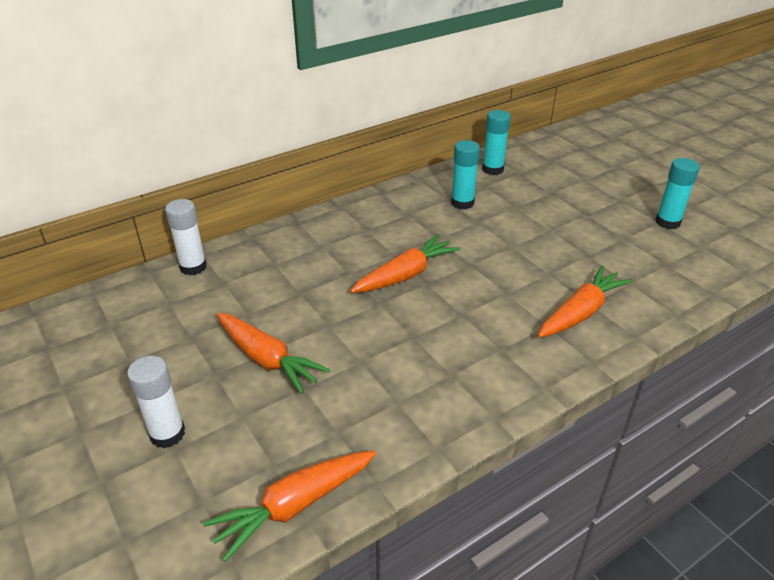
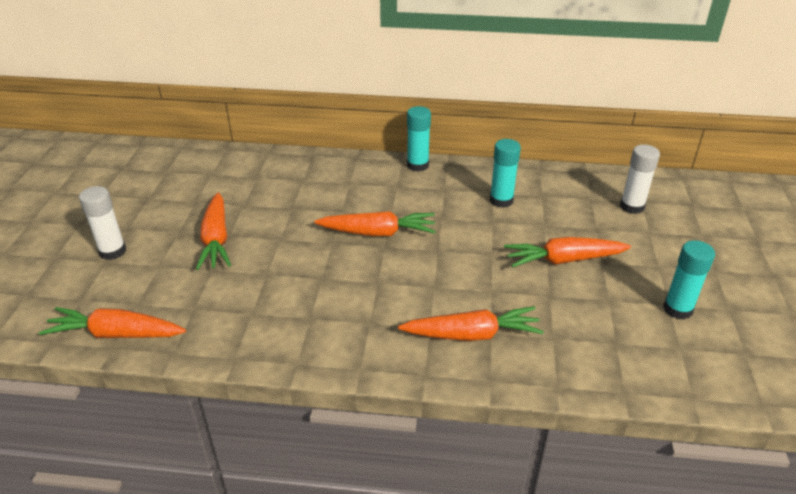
camera: 40 degrees right, 0 degrees up
(193, 267) = (253, 158): white glue stick -> white glue stick (632, 206)
(492, 169) = (569, 185): turquoise glue stick -> turquoise glue stick (417, 165)
(562, 225) = (563, 260): none -> orange carrot

